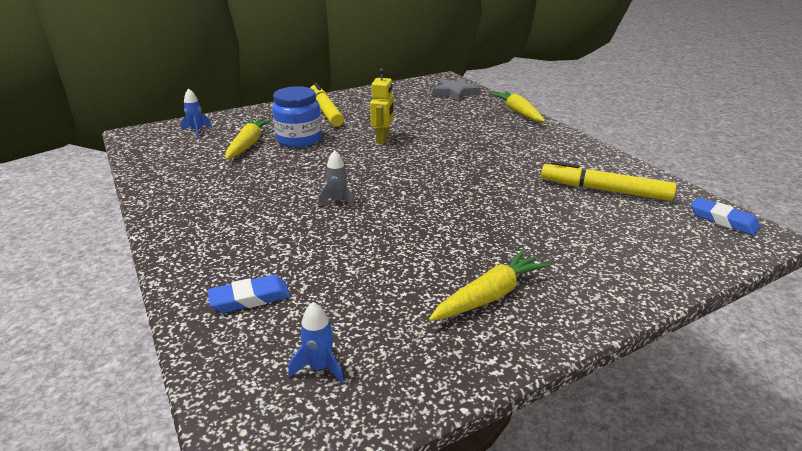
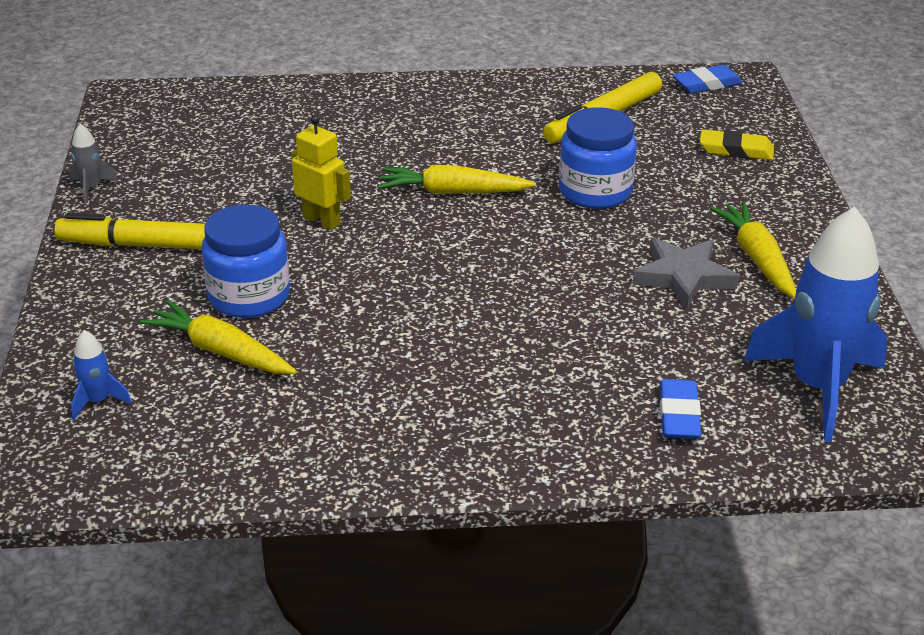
camera: 65 degrees left, 5 degrees up
(320, 367) = (817, 387): blue rocket -> blue rocket, size x2.41
(338, 201) = (492, 305): grey rocket -> grey rocket (91, 188)
(455, 93) = (202, 108): grey star -> grey star (683, 276)
(505, 207) = (595, 191): none -> blue jar
(518, 112) = (335, 87): yellow carrot -> yellow carrot (452, 192)
(642, 253) = (736, 150): none -> yellow eraser

